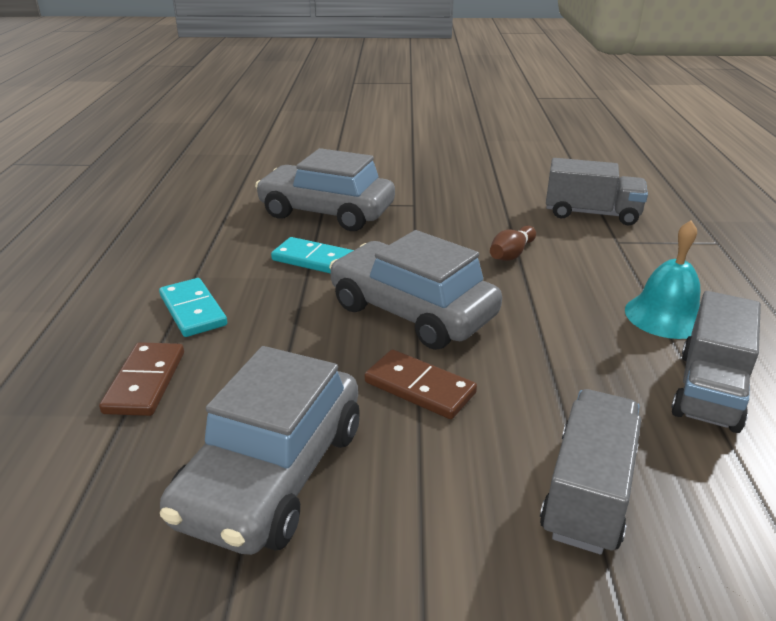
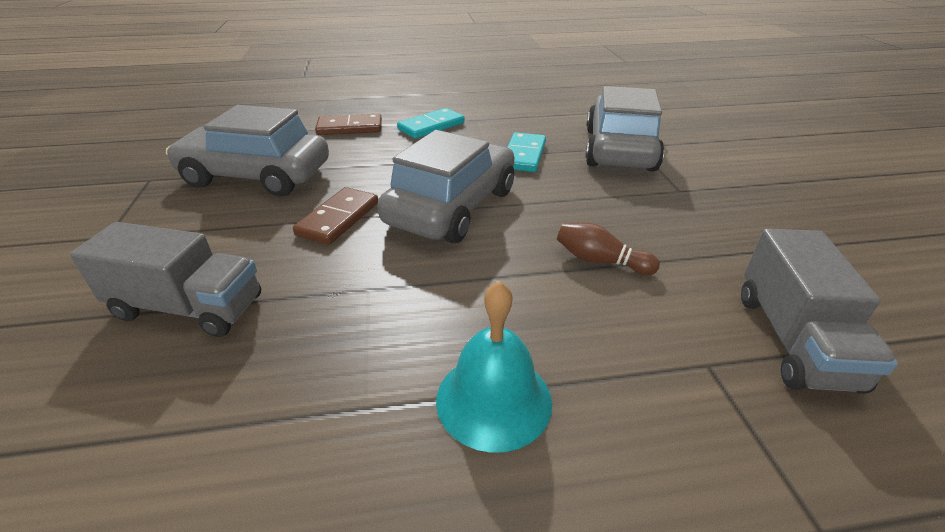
camera: 80 degrees right, 5 degrees up
(708, 390) = (320, 422): grey truck -> none

